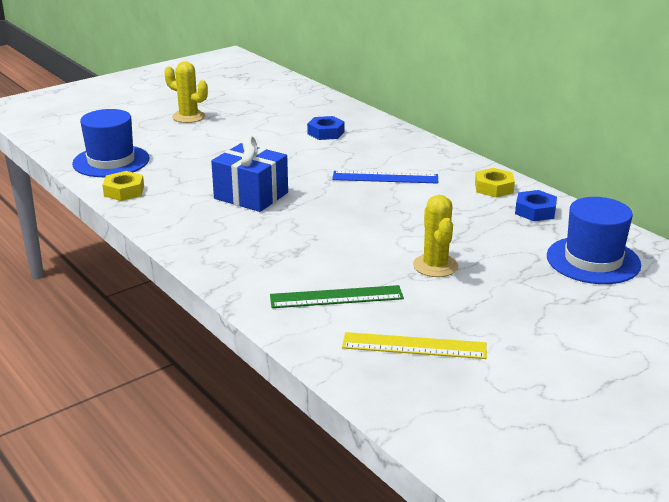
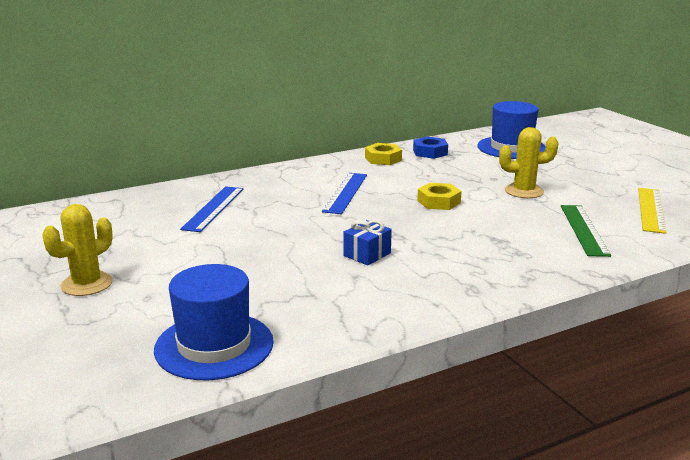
camera: 80 degrees left, 5 degrees down
(124, 191) = (325, 334): yellow nut -> yellow nut (438, 202)
(251, 196) = (367, 254): blue gift -> blue gift, size x0.55
(326, 133) = (214, 208): blue nut -> blue ruler

